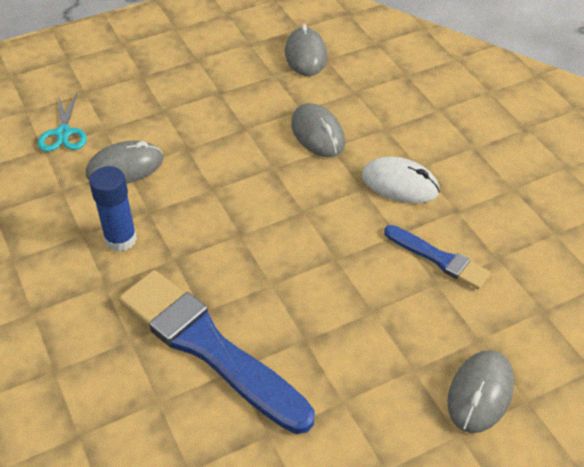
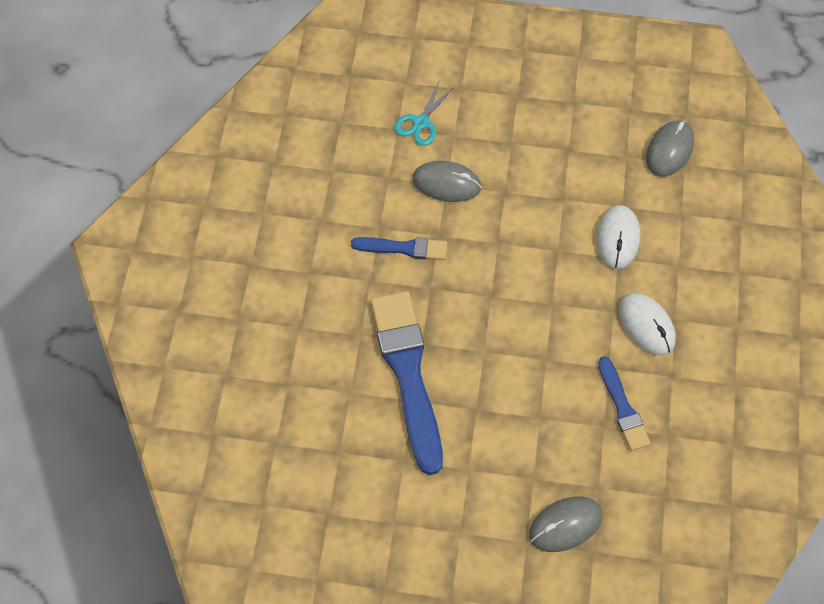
camera: 35 degrees right, 15 degrees up
(121, 239) = (404, 248): blue glue stick -> blue brush
(317, 134) = (617, 238): grey mouse -> white mouse

